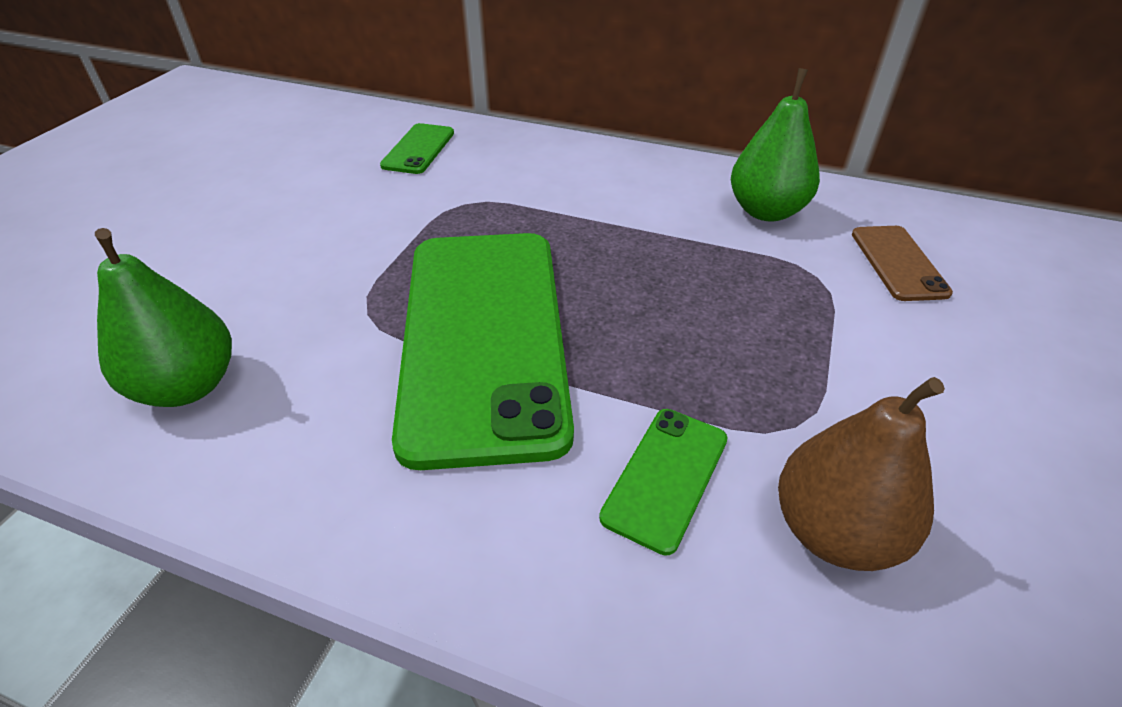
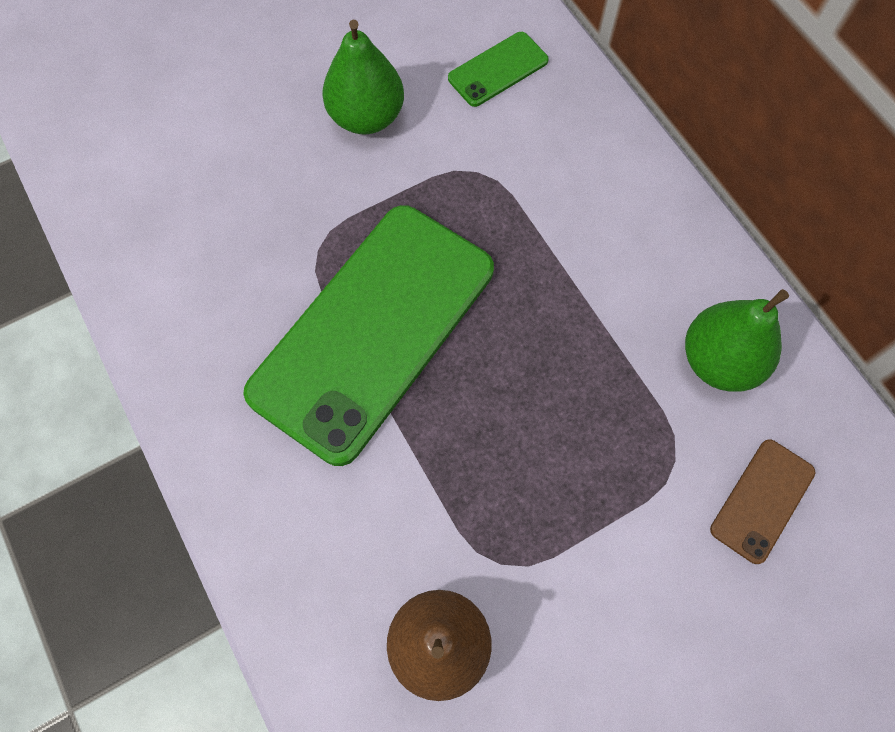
camera: 40 degrees right, 25 degrees up
(188, 386) = (174, 240): green pear -> green pear (366, 117)
(665, 477) = (381, 530): green phone -> none

